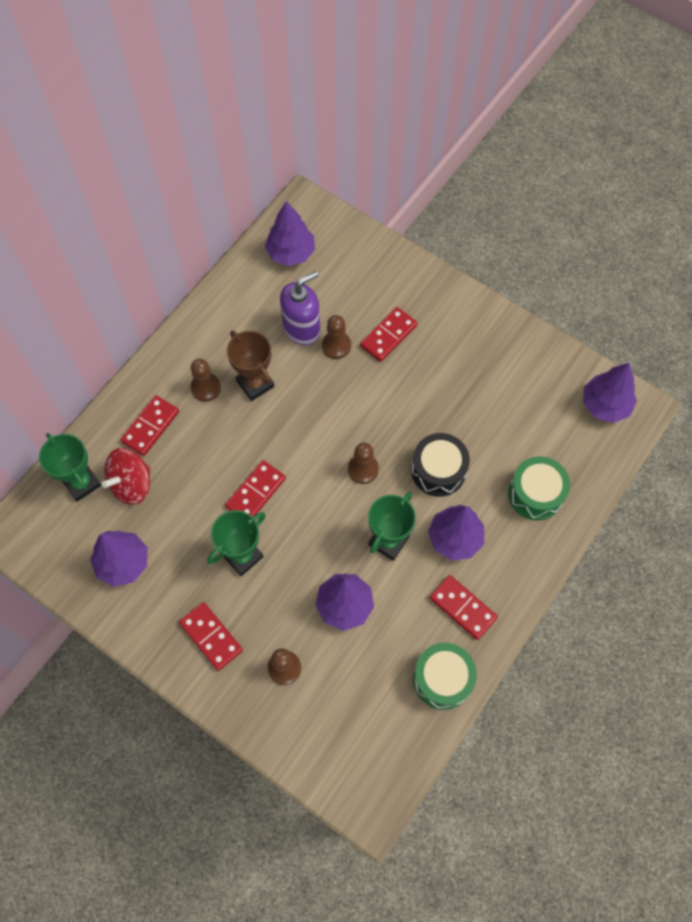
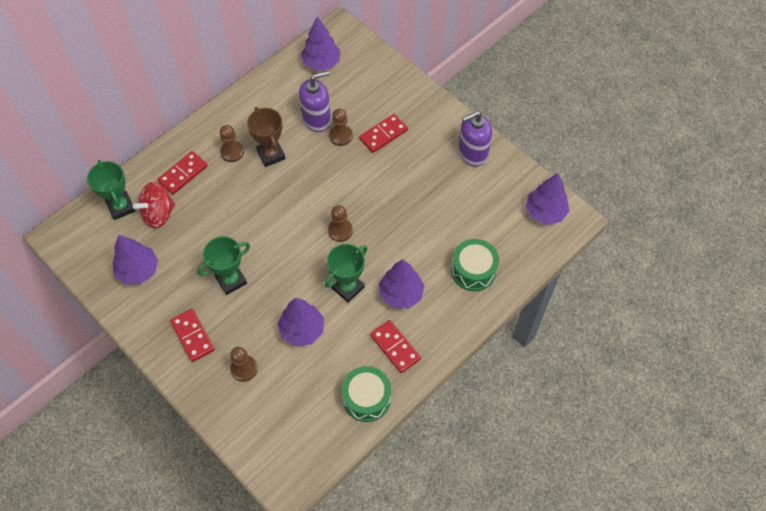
camera: 10 degrees right, 5 degrees down
(256, 492) = (252, 235): red domino -> none
(438, 470) = (399, 241): black drum -> none
(502, 343) = (472, 153): none -> purple soap dispenser

